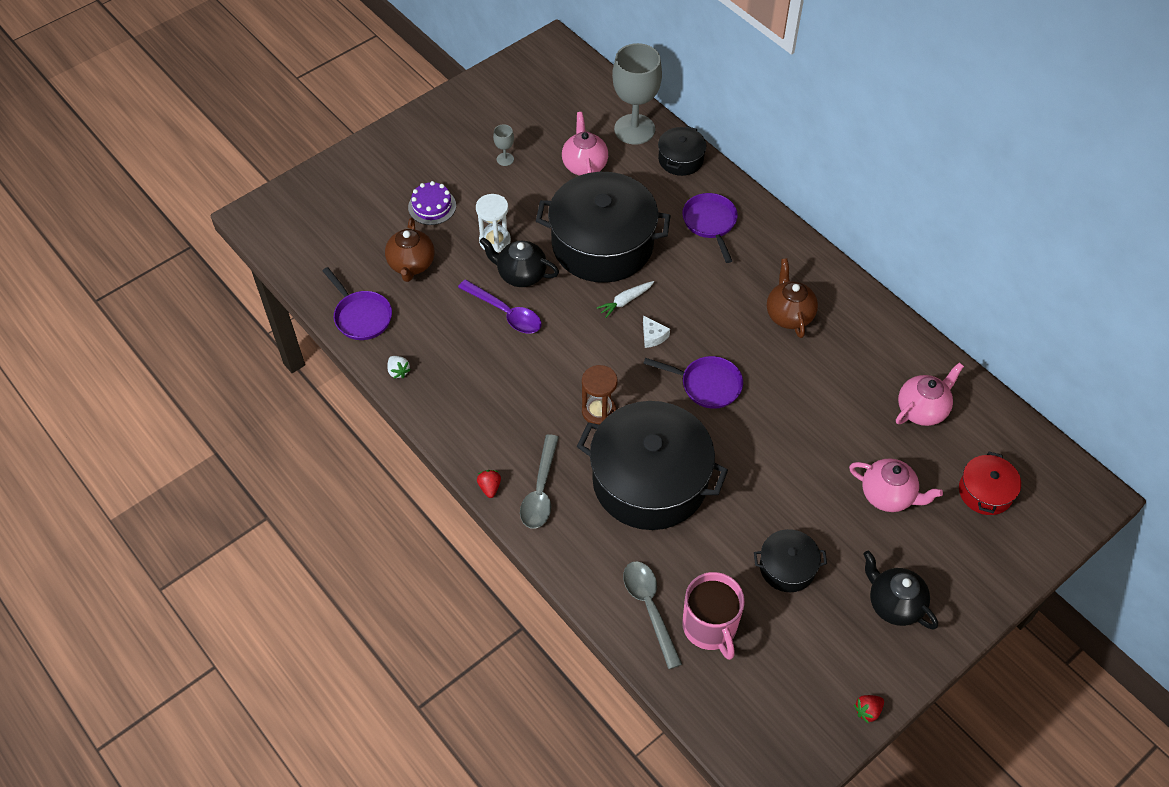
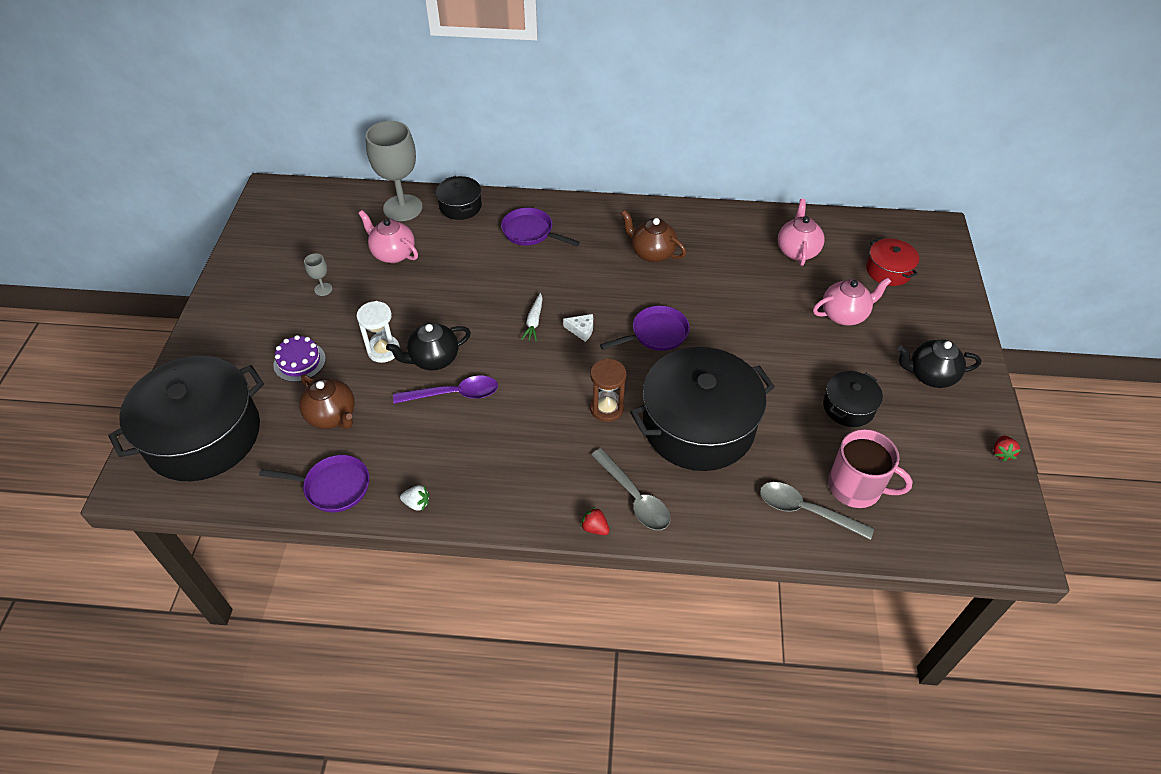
camera: 45 degrees left, 5 degrees down
(602, 244) = (471, 296): black pot -> black pot (203, 435)

